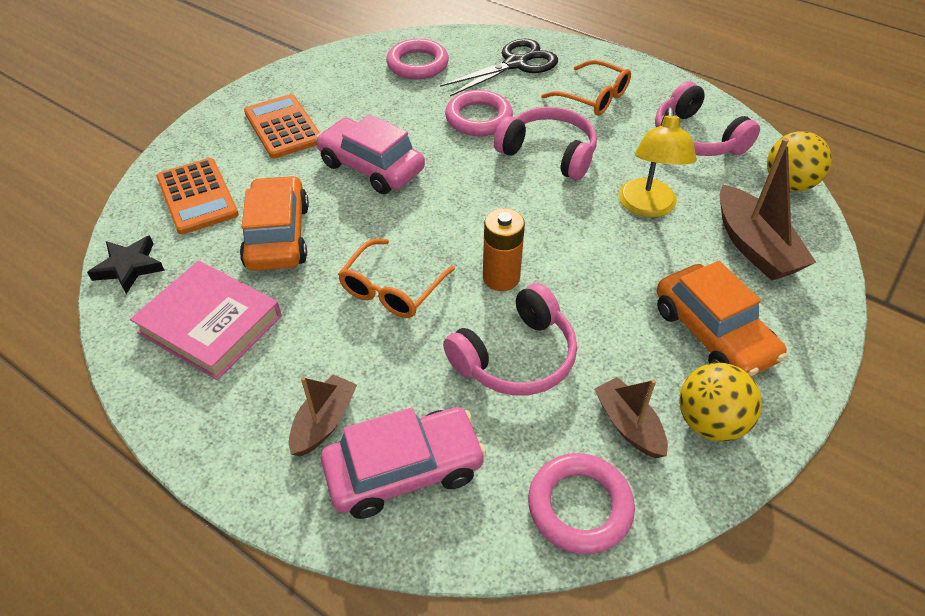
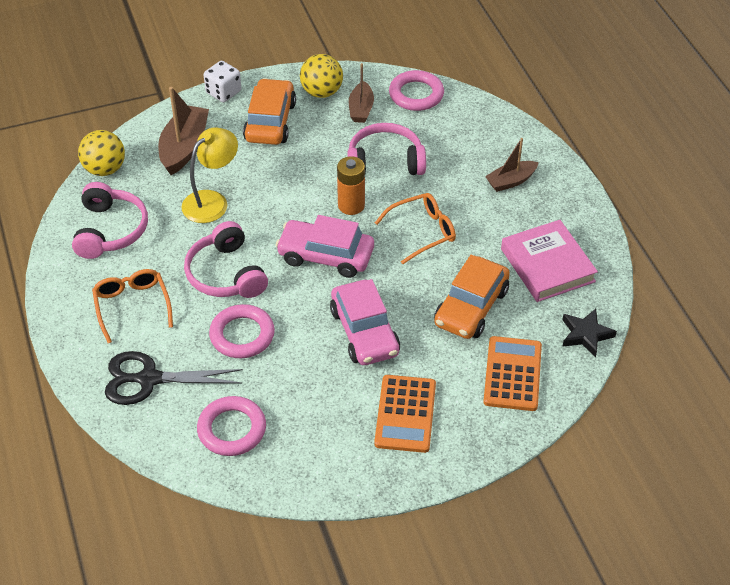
camera: 145 degrees left, 0 degrees up
(404, 470) = (484, 143): pink car -> pink car (326, 256)
(820, 343) = (223, 92): none -> white dice

